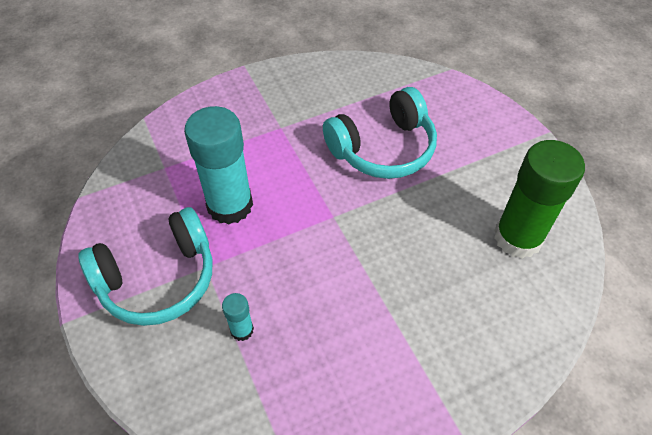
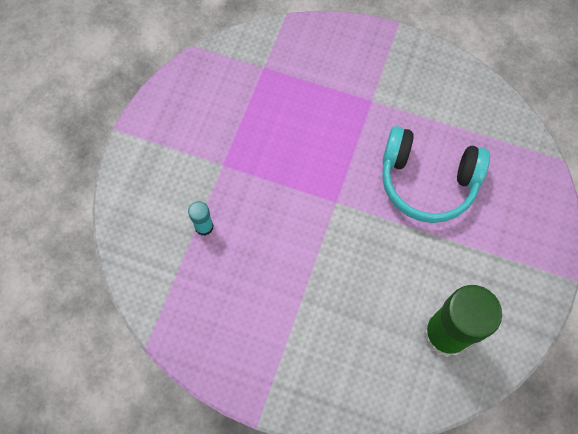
camera: 45 degrees right, 15 degrees up
(158, 279) = (188, 148): turquoise headphones -> none
(230, 205) = (278, 133): turquoise glue stick -> none

